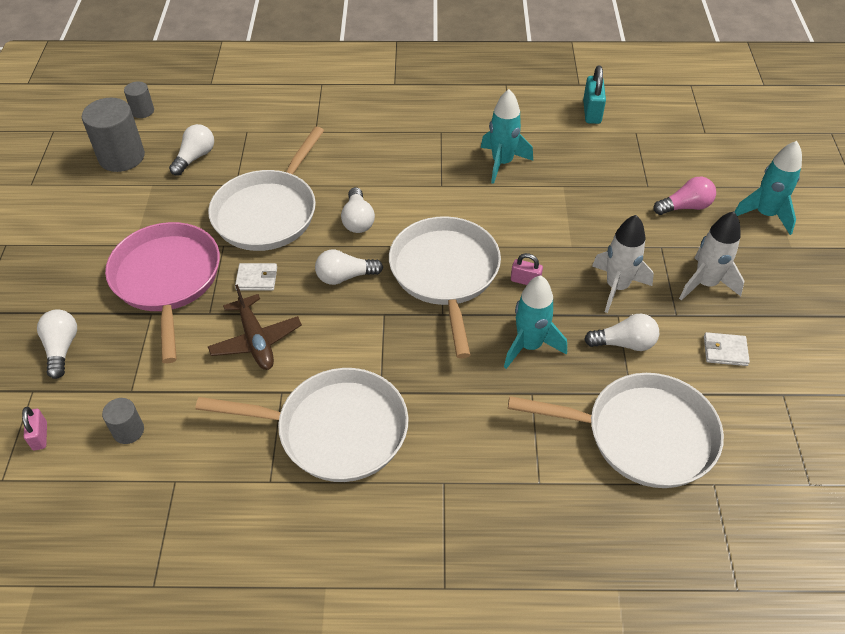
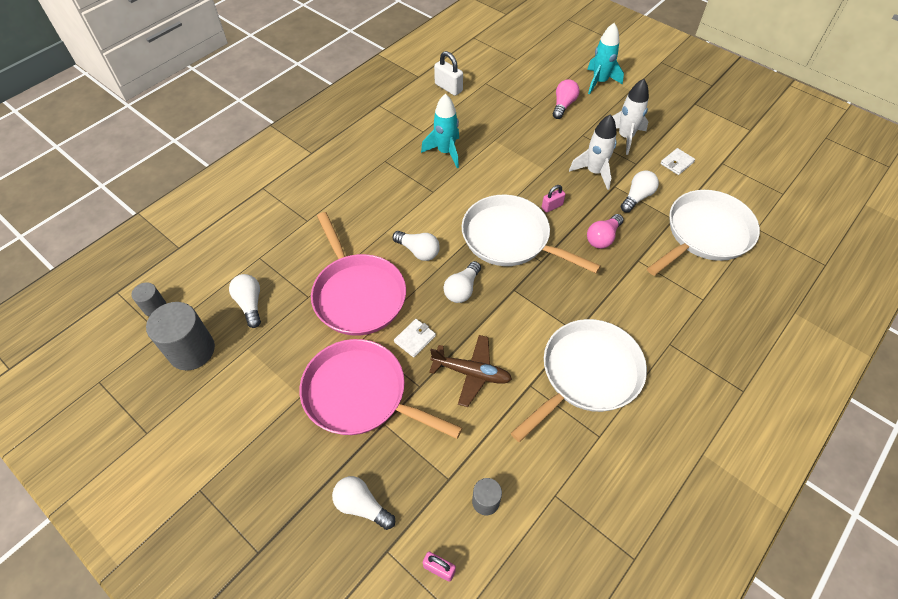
camera: 50 degrees left, 5 degrees up
(268, 213) = (358, 295): white pan -> pink pan
(529, 346) = (603, 238): turquoise rocket -> pink light bulb
(592, 112) = (448, 87): turquoise padlock -> white padlock

